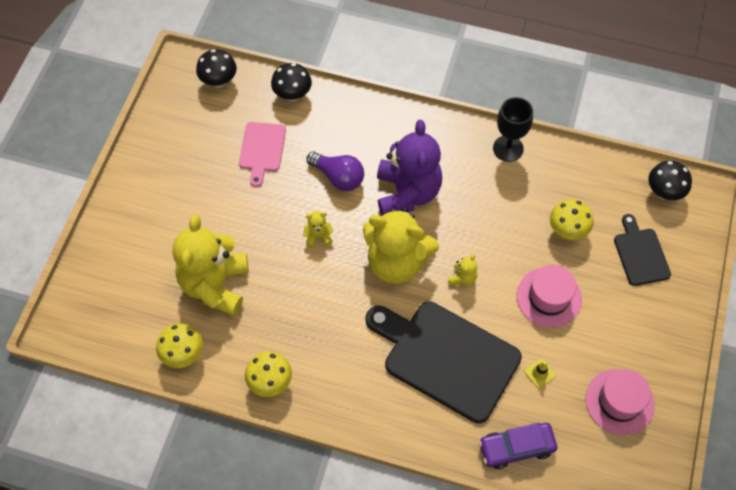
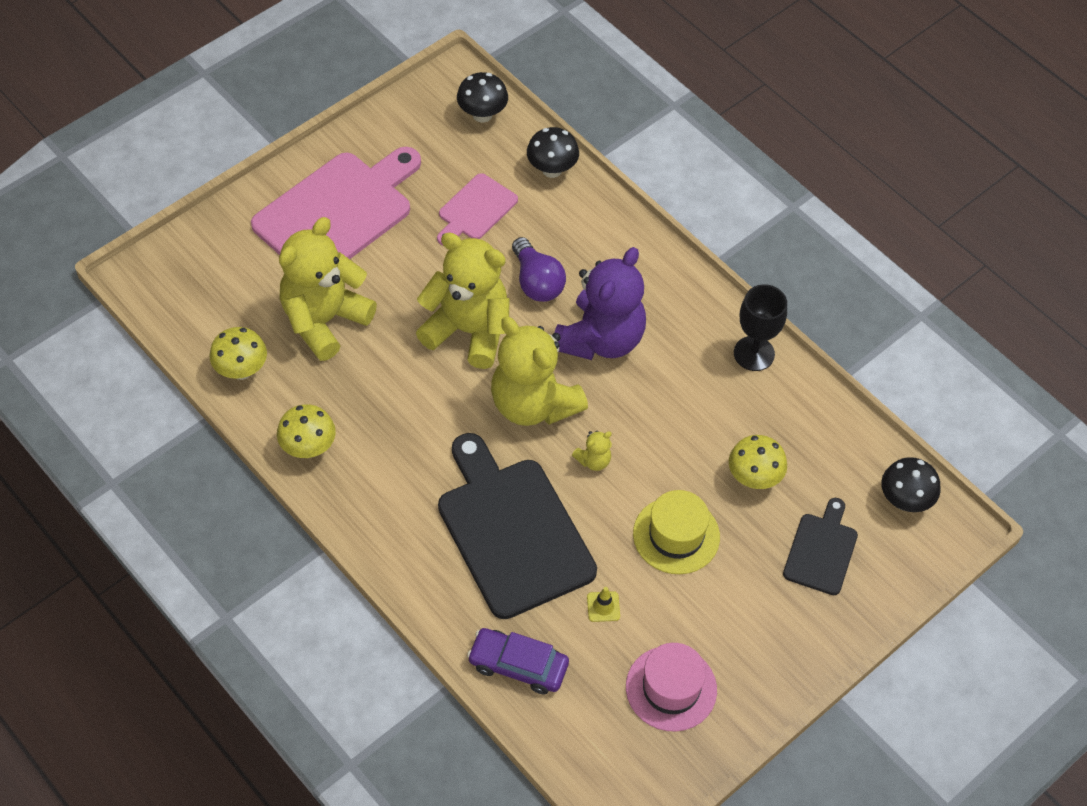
camera: 30 degrees right, 5 degrees down
(169, 203) = (338, 212): none -> pink cutting board
(318, 236) = (468, 331): yellow teddy bear -> yellow teddy bear, size x2.49
(549, 297) = (676, 535): pink hat -> yellow hat

